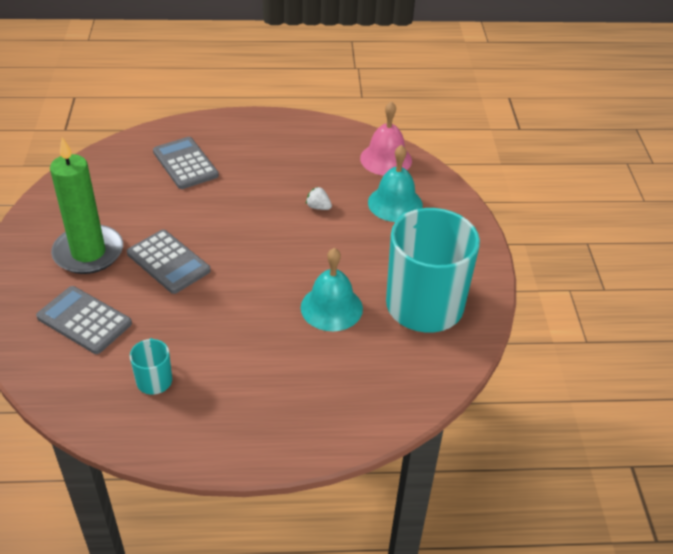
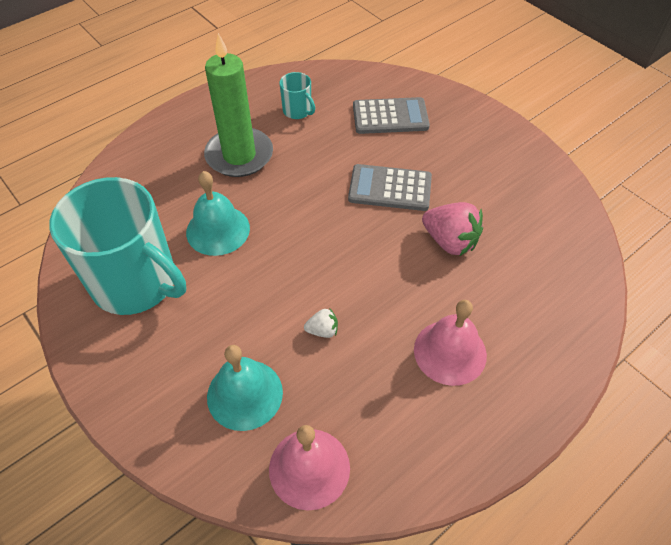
camera: 145 degrees right, 10 degrees up
(88, 252) = (458, 159): green candle -> green candle (239, 155)
(177, 207) = (450, 241): none -> pink strawberry
(185, 164) = (508, 295): grey calculator -> none
(256, 160) = (450, 352): none -> pink bell

